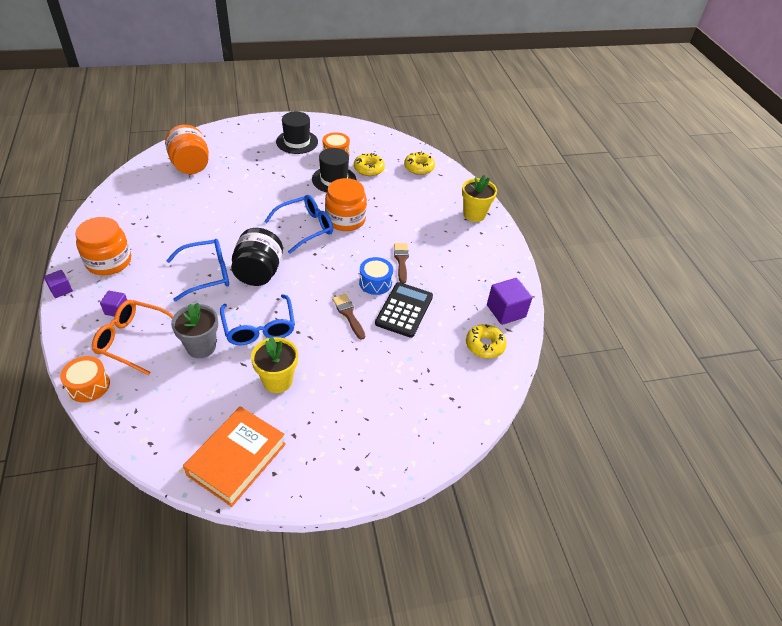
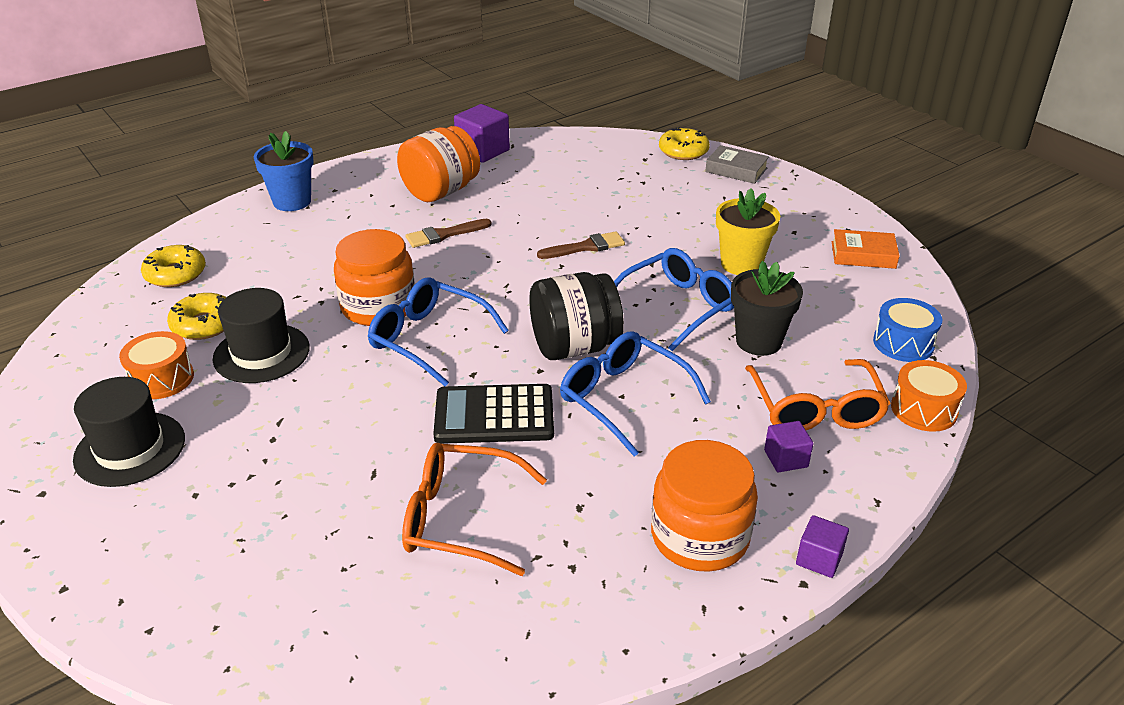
camera: 110 degrees left, 10 degrees down
(184, 204) = (460, 518): none -> orange glasses
(190, 165) = (308, 583): orange jar -> orange jar (441, 191)
(201, 347) = (758, 341): grey flower pot -> black flower pot
(237, 459) = (863, 255): orange book -> orange book, size x0.59
(348, 314) = (586, 247): brown brush -> brown brush turned 150 degrees counterclockwise
(375, 282) = (507, 243): blue drum -> blue drum (903, 343)
(403, 450) = (736, 170): none -> grey book
(404, 310) = (540, 211): black calculator -> black calculator (494, 415)
(474, 214) = (292, 202): yellow flower pot -> blue flower pot
(484, 345) = (550, 154): yellow donut -> yellow donut (683, 151)

